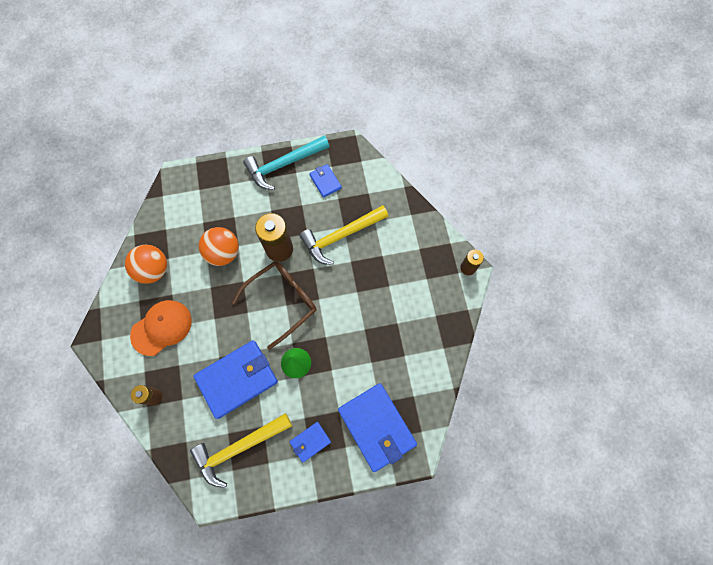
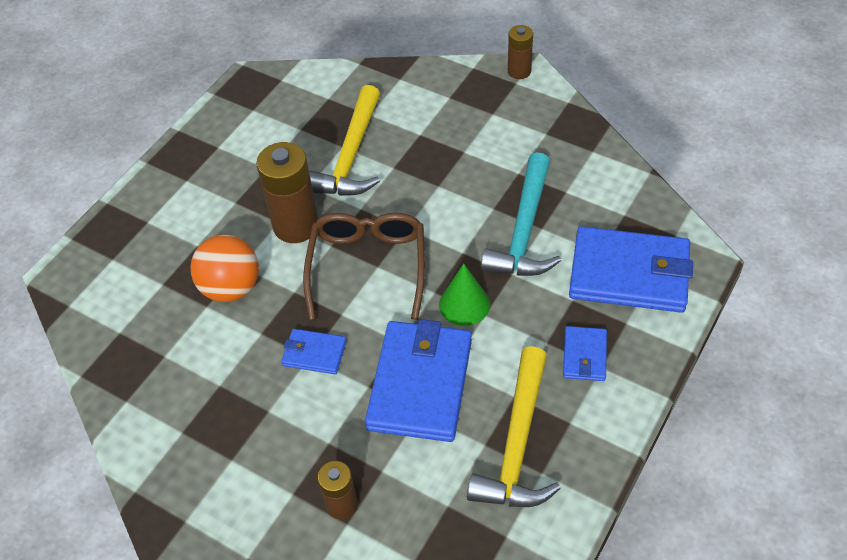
camera: 45 degrees left, 20 degrees down
(153, 270) = (159, 384): orange ball -> none
(161, 327) = (253, 428): orange cap -> none
(284, 164) = (193, 151): turquoise hammer -> turquoise hammer (524, 230)
(325, 181) = (265, 127): blue wallet -> blue wallet (314, 353)

